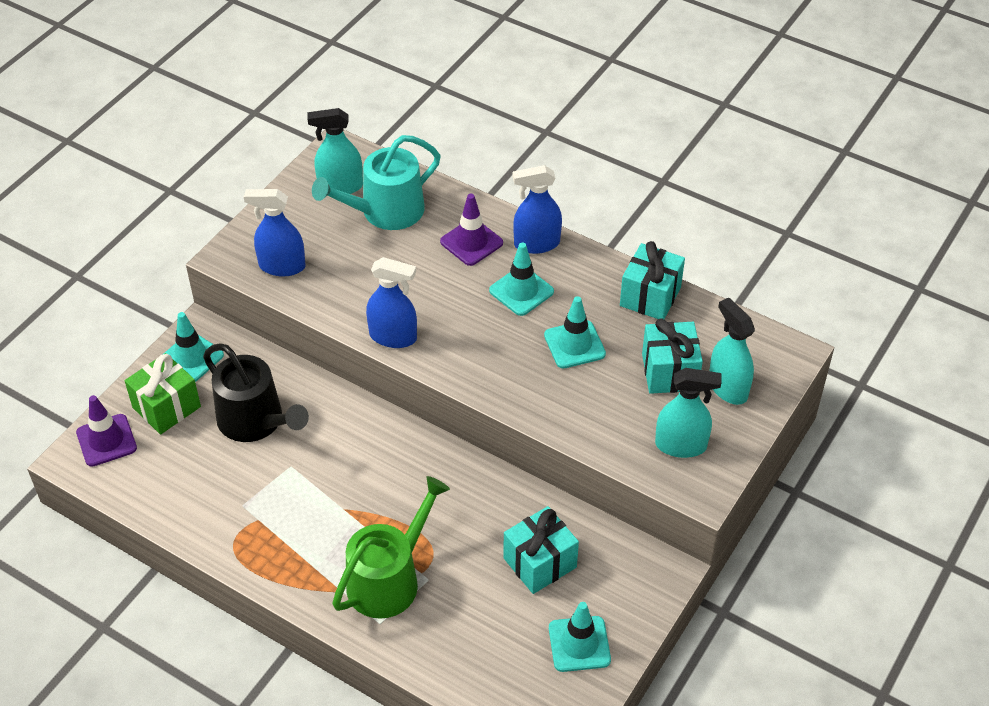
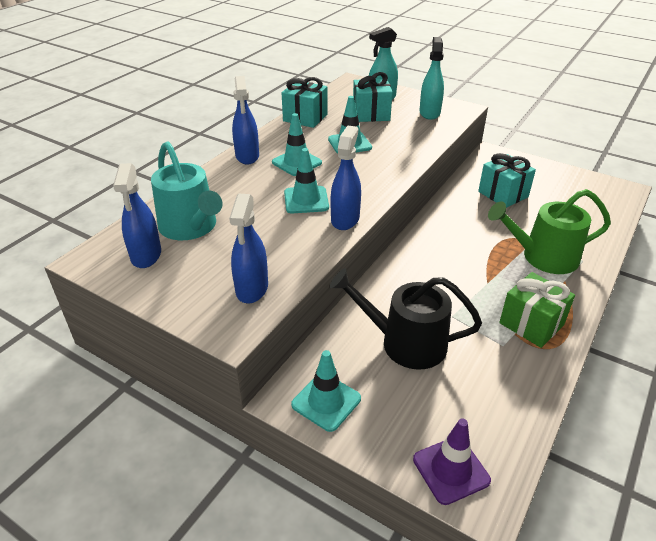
camera: 90 degrees left, 10 degrees down
(166, 407) = (396, 417): green gift -> green gift (531, 324)
(255, 421) = (405, 343): black watering can -> black watering can turned 120 degrees counterclockwise
(340, 186) = (146, 255): turquoise spray bottle -> blue spray bottle
(389, 579) = (543, 257): green watering can -> green watering can turned 45 degrees counterclockwise
(471, 242) = (240, 183): purple traffic cone -> none
(579, 644) = (556, 181): turquoise traffic cone -> turquoise traffic cone (306, 200)

